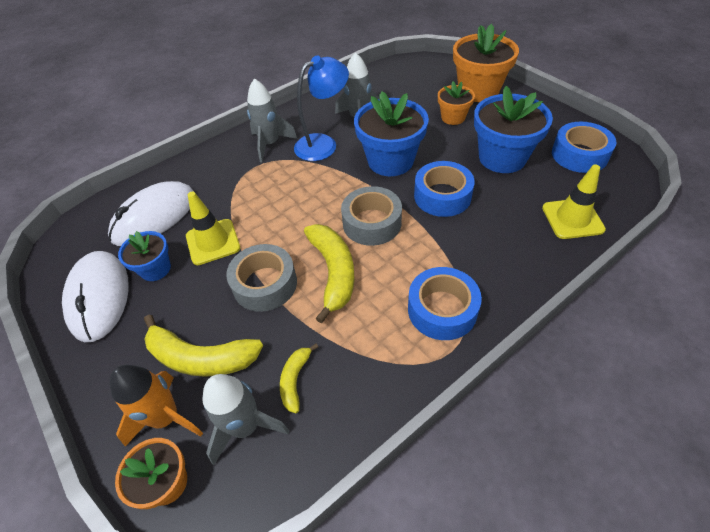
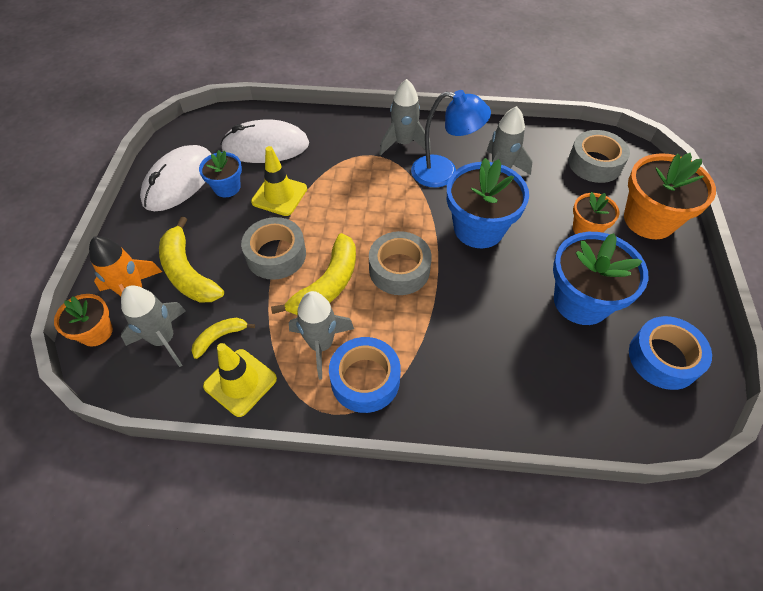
camera: 40 degrees right, 5 degrees up
(382, 315) = (321, 345): none -> grey rocket
(410, 80) = (595, 163): none -> grey tape
(442, 196) = (482, 292): blue tape -> none
(572, 218) = (569, 406): yellow traffic cone -> yellow traffic cone (240, 382)

